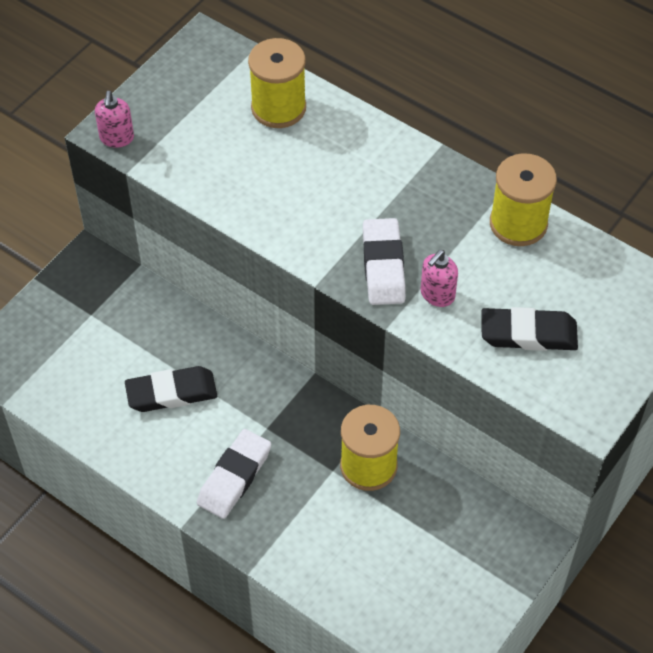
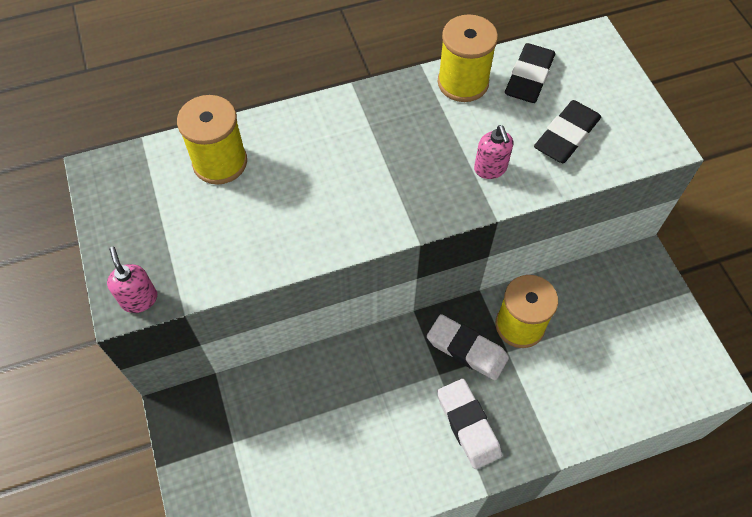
camera: 55 degrees left, 5 degrees up
(117, 138) = (139, 299): pink soap dispenser -> pink soap dispenser turned 150 degrees counterclockwise
(171, 393) = (357, 425): black eraser -> black eraser (529, 77)
(383, 266) = (436, 186): white eraser -> white eraser (466, 349)

